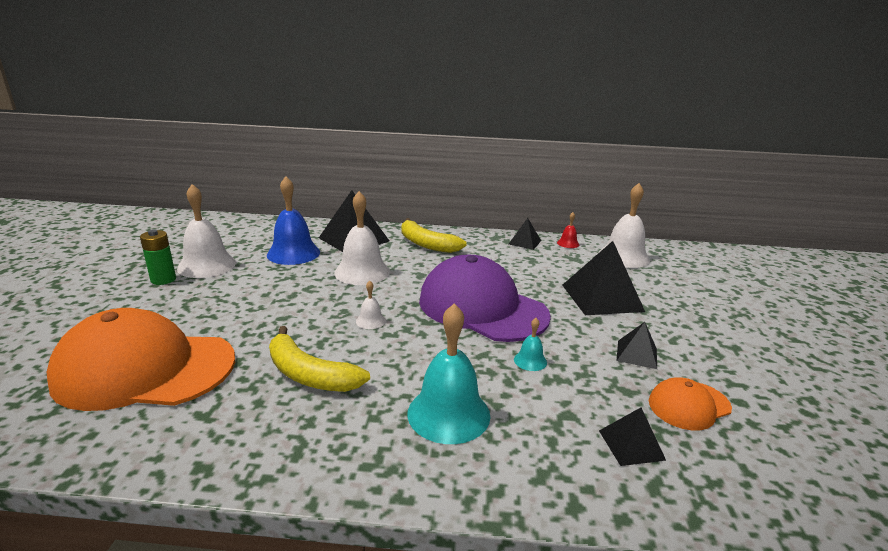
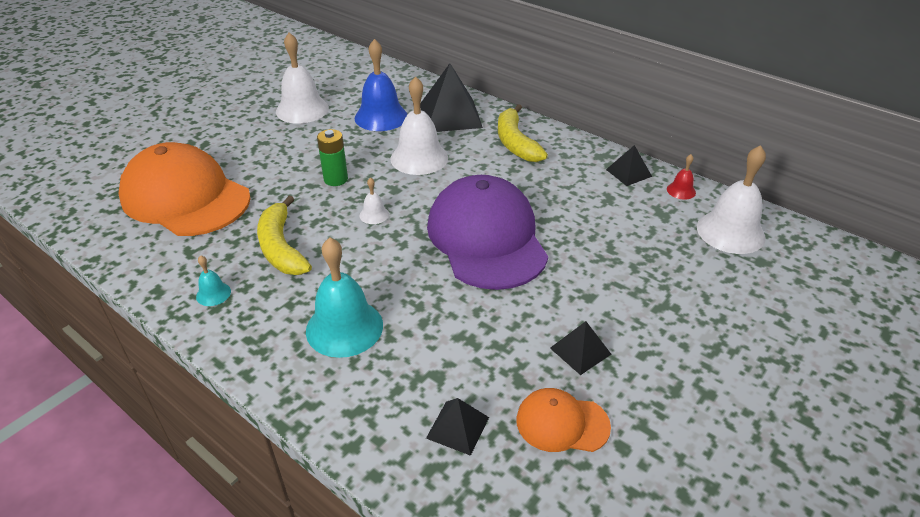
camera: 35 degrees right, 15 degrees up
(163, 279) = (260, 115): green battery -> green battery (336, 179)
(530, 361) = (466, 311): turquoise bell -> turquoise bell (213, 294)
(602, 298) = (628, 274): black pyramid -> none

